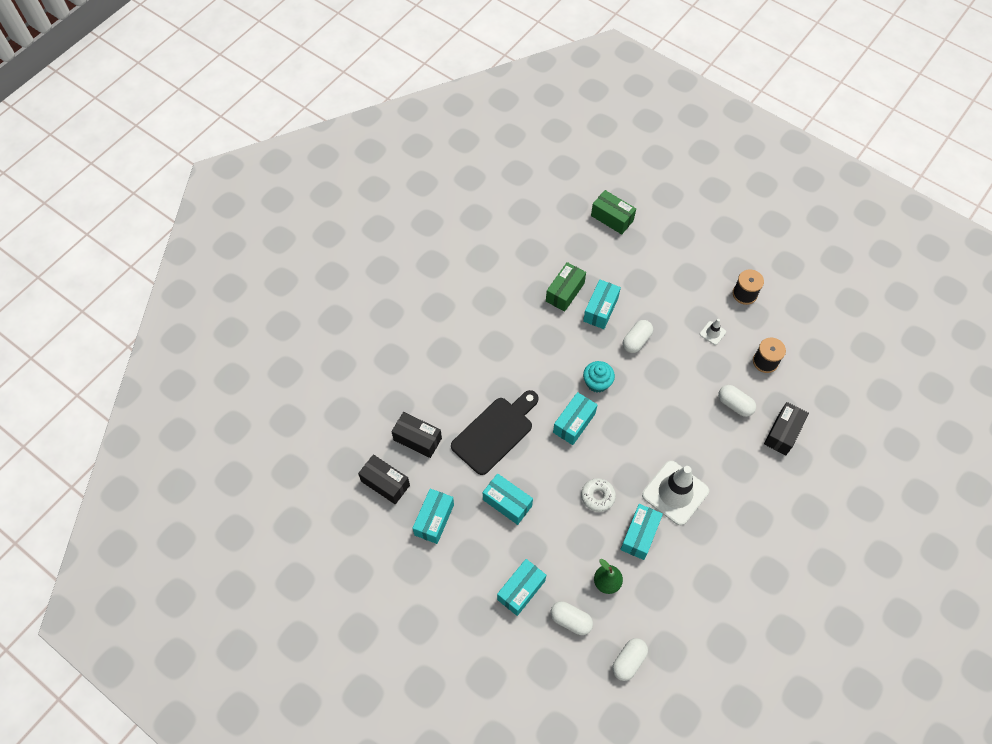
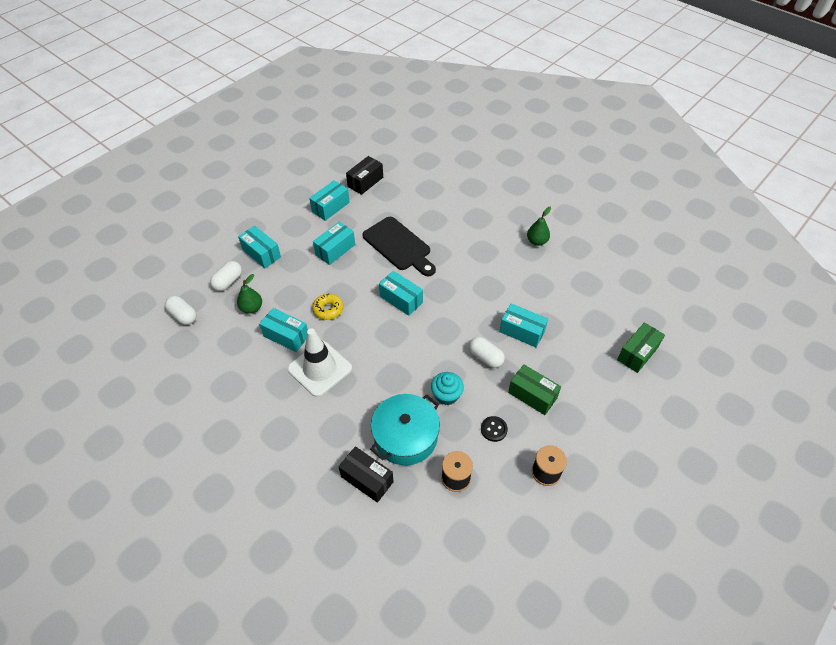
camera: 95 degrees right, 10 degrees down
(417, 439) = (399, 200): black box -> none
(434, 519) = (330, 207): turquoise box -> turquoise box turned 75 degrees counterclockwise
(476, 294) = (537, 241): none -> green pear
(565, 292) = (541, 305): green box -> green box (532, 395)
(597, 382) = (440, 320): turquoise cupcake -> turquoise cupcake (446, 395)
(597, 496) = (328, 309): white donut -> yellow donut
(712, 333) = (494, 429): white traffic cone -> black button
(734, 404) = (405, 436): white capsule -> turquoise pot

